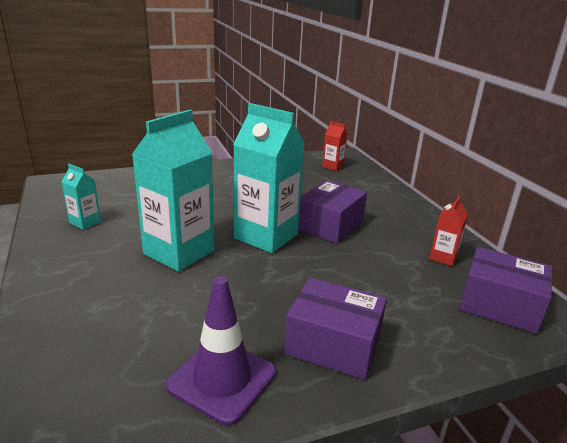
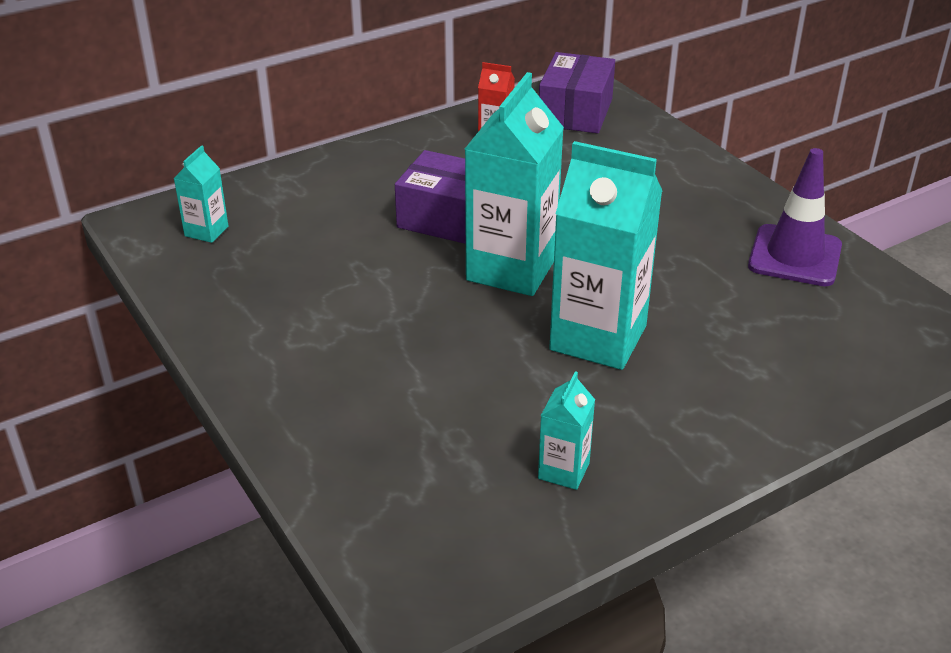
camera: 100 degrees left, 10 degrees up
(333, 166) = (206, 231): red carton -> turquoise carton
(333, 344) = (702, 201): purple box -> none

